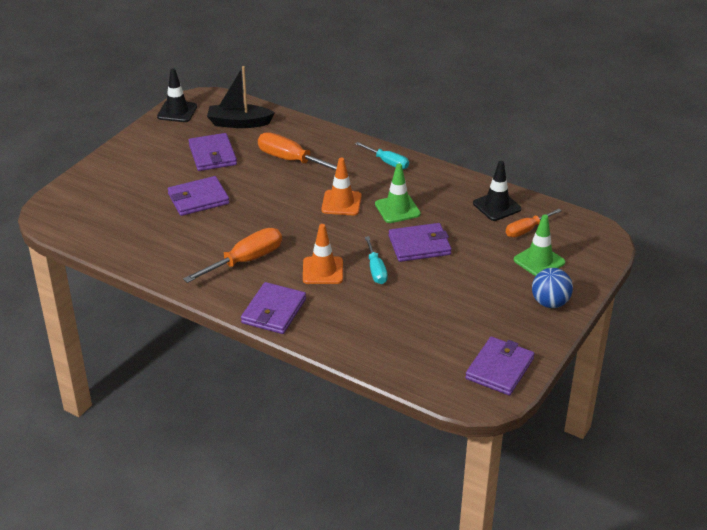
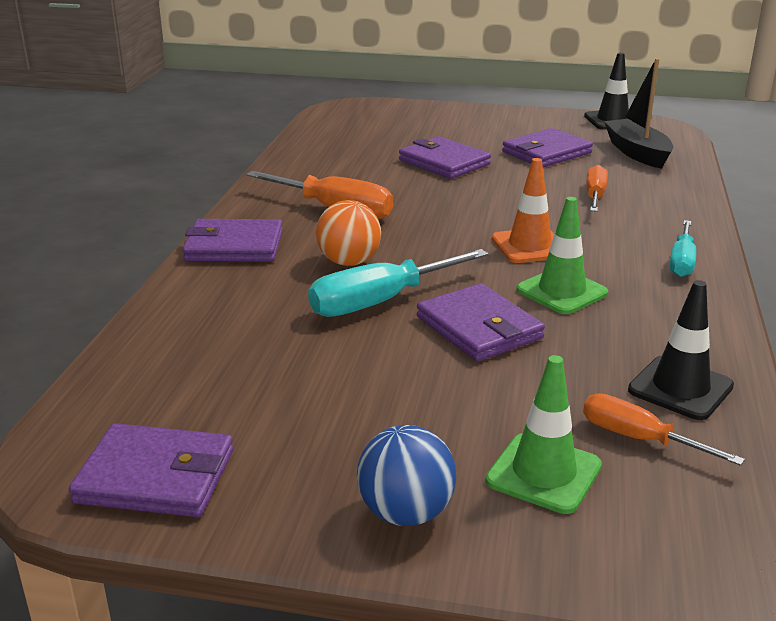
camera: 70 degrees right, 10 degrees down
(291, 160) = (595, 196): orange screwdriver -> orange screwdriver, size x0.63
(323, 271) = (349, 262): orange traffic cone -> orange ball
(376, 270) = (380, 301): turquoise screwdriver -> turquoise screwdriver, size x1.60

